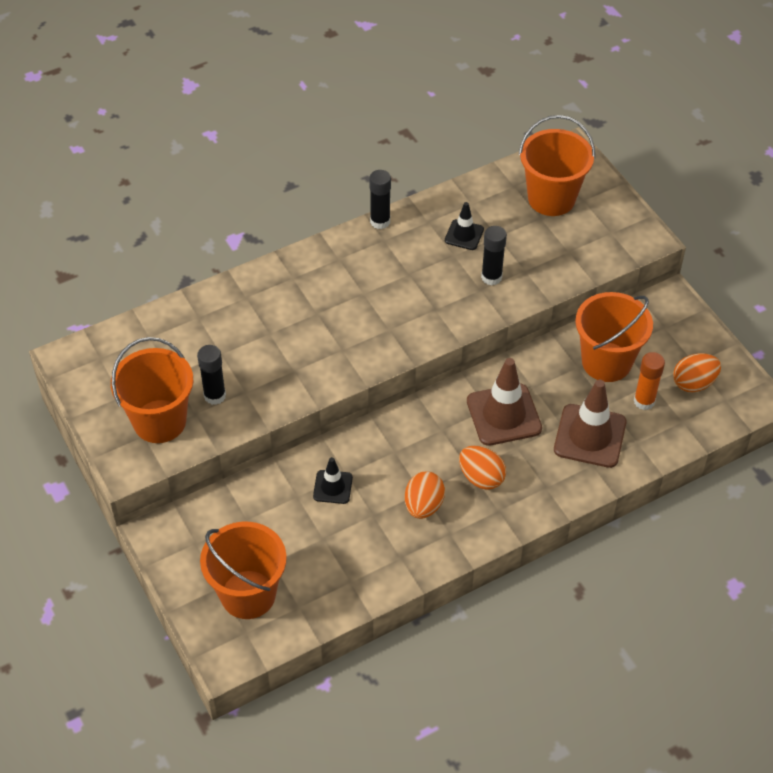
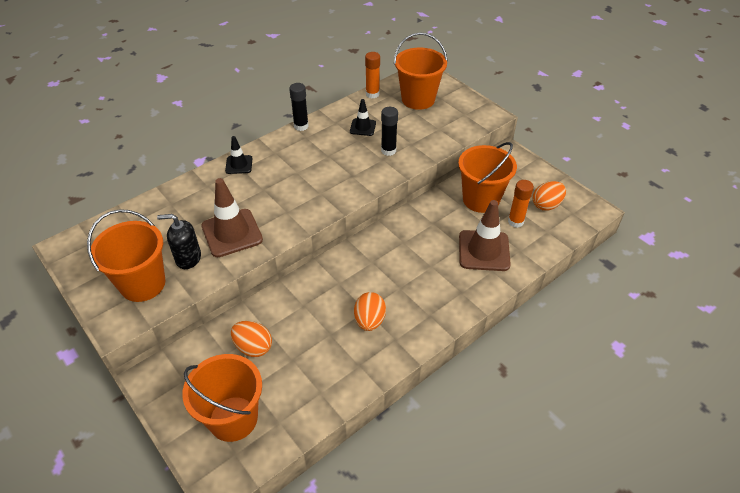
camera: 10 degrees left, 5 degrees down
(215, 396) = (188, 258): black glue stick -> black soap dispenser
(333, 487) = (294, 317): black traffic cone -> black traffic cone (239, 165)
(481, 477) = (410, 292): orange egg -> orange egg (253, 347)
(488, 181) = (372, 94): none -> orange glue stick
(504, 415) = (416, 245): brown traffic cone -> brown traffic cone (232, 233)

